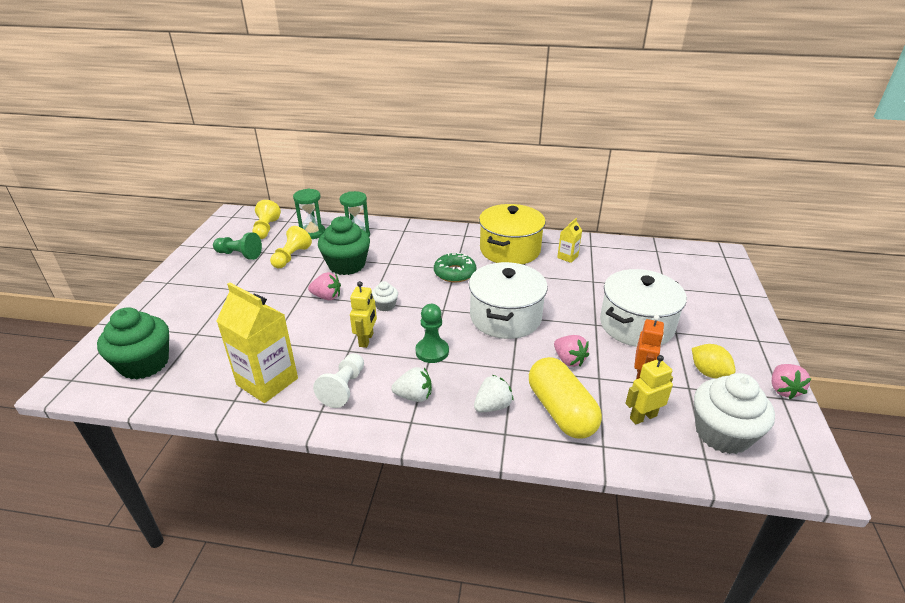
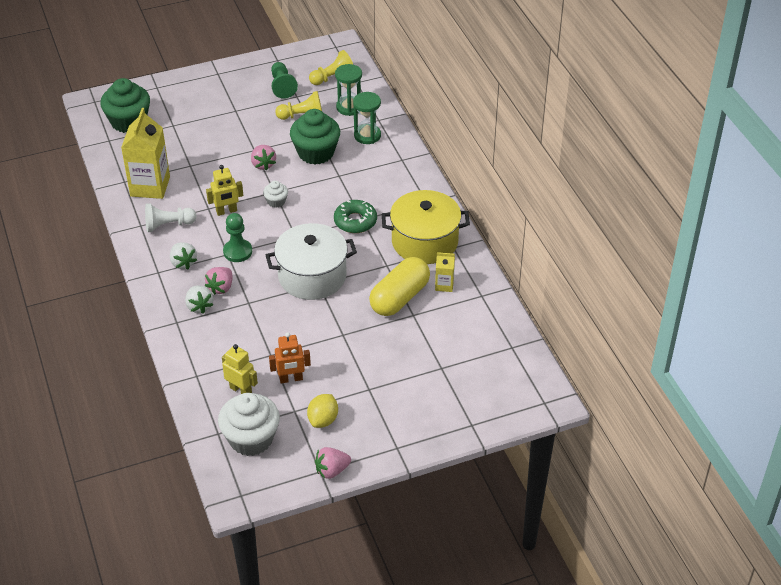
camera: 60 degrees right, 10 degrees up
(492, 406) = (199, 306): white strawberry -> white strawberry turned 45 degrees clockwise
(561, 411) = (218, 344): yellow capsule -> yellow capsule (399, 298)
(569, 360) = (281, 331): pink strawberry -> pink strawberry (221, 287)
(636, 325) = (361, 361): white pot -> none

